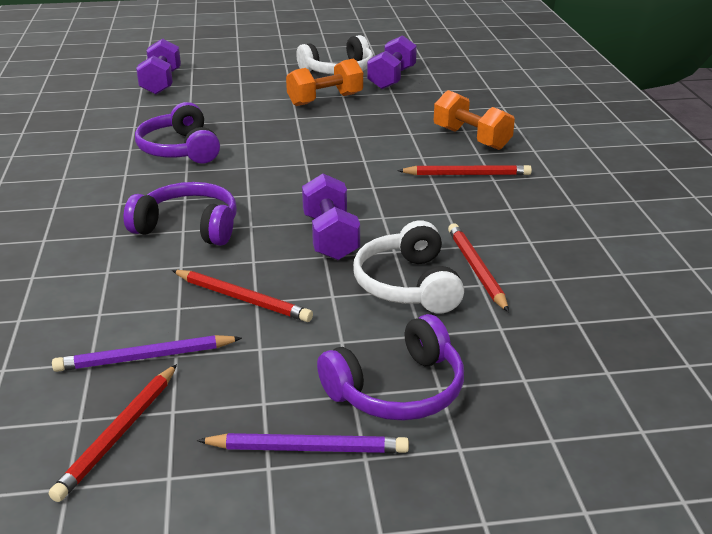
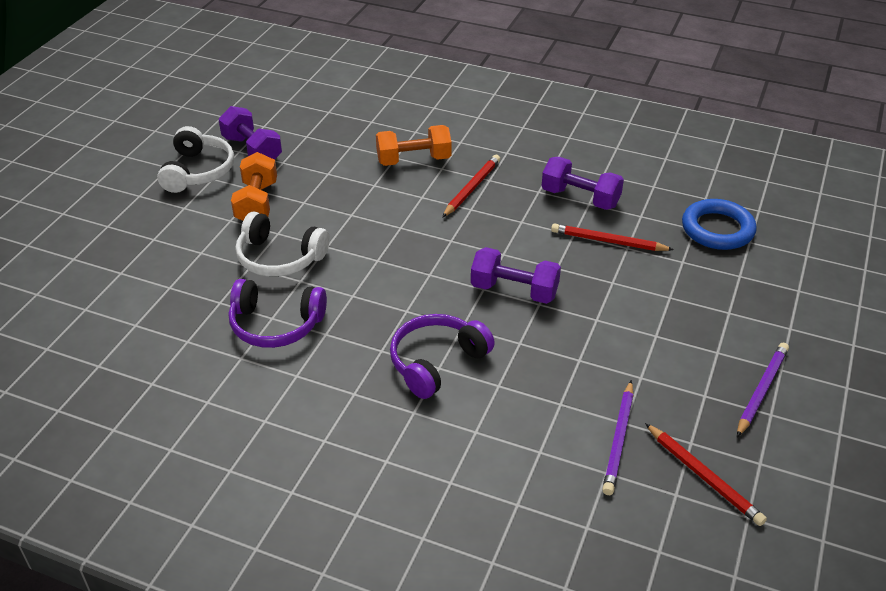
camera: 60 degrees left, 10 degrees up
(161, 83) = (91, 292): purple dumbbell -> purple dumbbell (580, 198)
(242, 299) = (571, 365): red pencil -> none
(397, 390) = (723, 330): purple headphones -> none
(408, 285) = (607, 279): white headphones -> white headphones (279, 258)
(599, 339) = (717, 229): none -> blue ring

